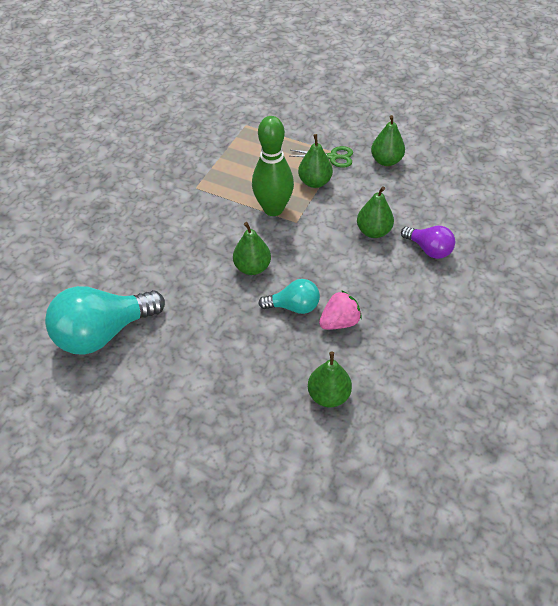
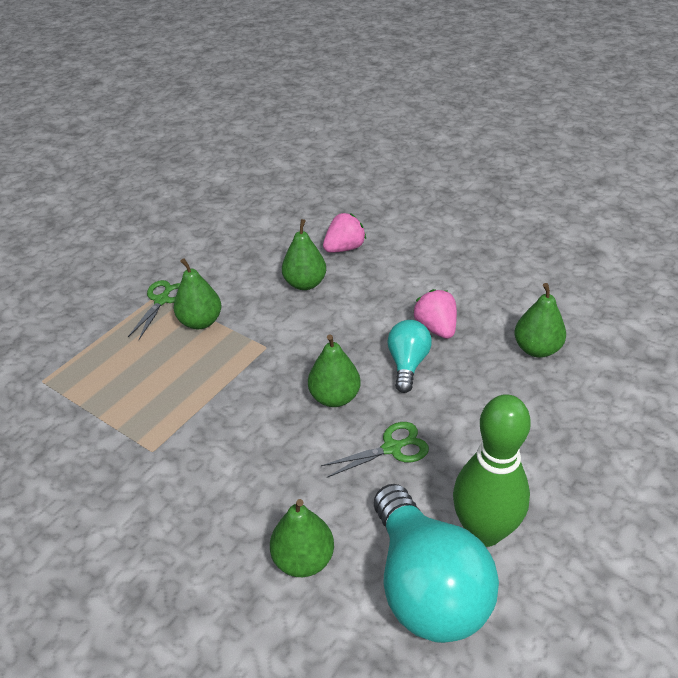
camera: 80 degrees left, 10 degrees down
(209, 305) = (392, 448): none -> green scissors
(273, 209) = (234, 366): green bowling pin -> green bowling pin (484, 531)
(386, 161) = (192, 257): green pear -> green pear (303, 559)
(429, 249) = (344, 248): purple light bulb -> pink strawberry

